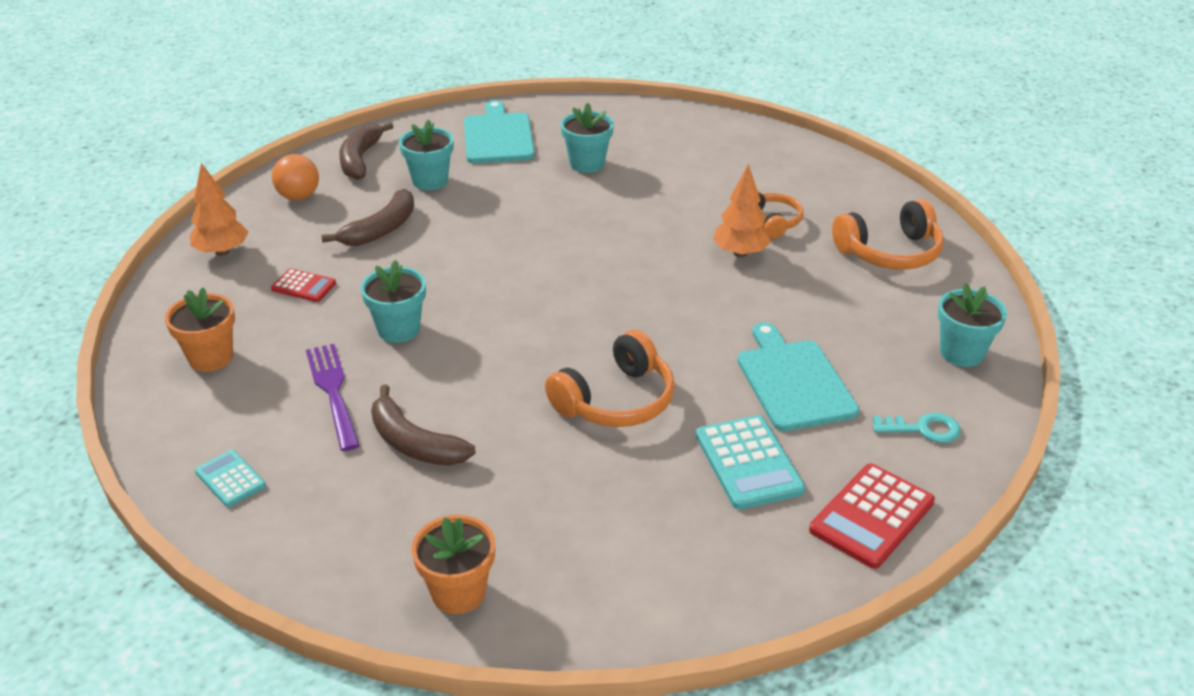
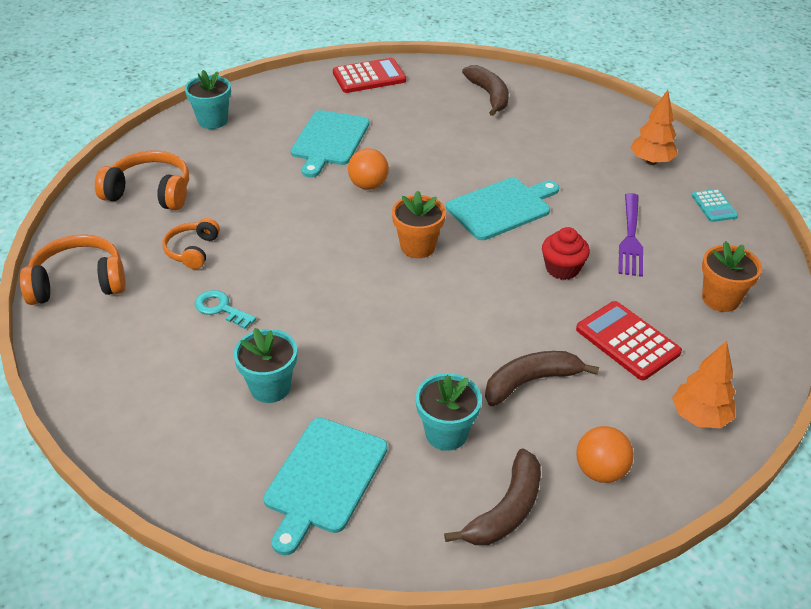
camera: 150 degrees left, 5 degrees up
(303, 286) = (627, 341): red calculator -> red calculator, size x1.71
(399, 329) = (562, 268): turquoise flower pot -> red cupcake
(414, 443) = (588, 187): brown banana -> brown banana (489, 95)
(458, 592) = (598, 114): orange flower pot -> orange flower pot (418, 247)
(508, 373) = (502, 208): none -> turquoise cutting board
(616, 400) = (445, 168): orange headphones -> orange headphones (78, 282)
(683, 342) = (368, 185): none -> orange ball
(740, 253) = (252, 233): orange tree -> orange tree (651, 161)
(748, 463) = (403, 114): turquoise calculator -> none
(923, 429) = (292, 97): turquoise key -> turquoise key (220, 308)

